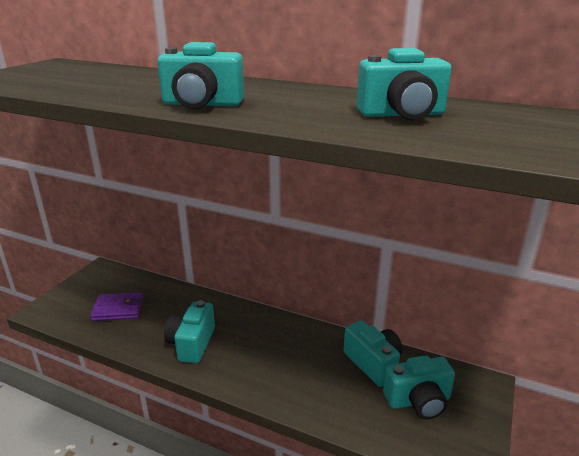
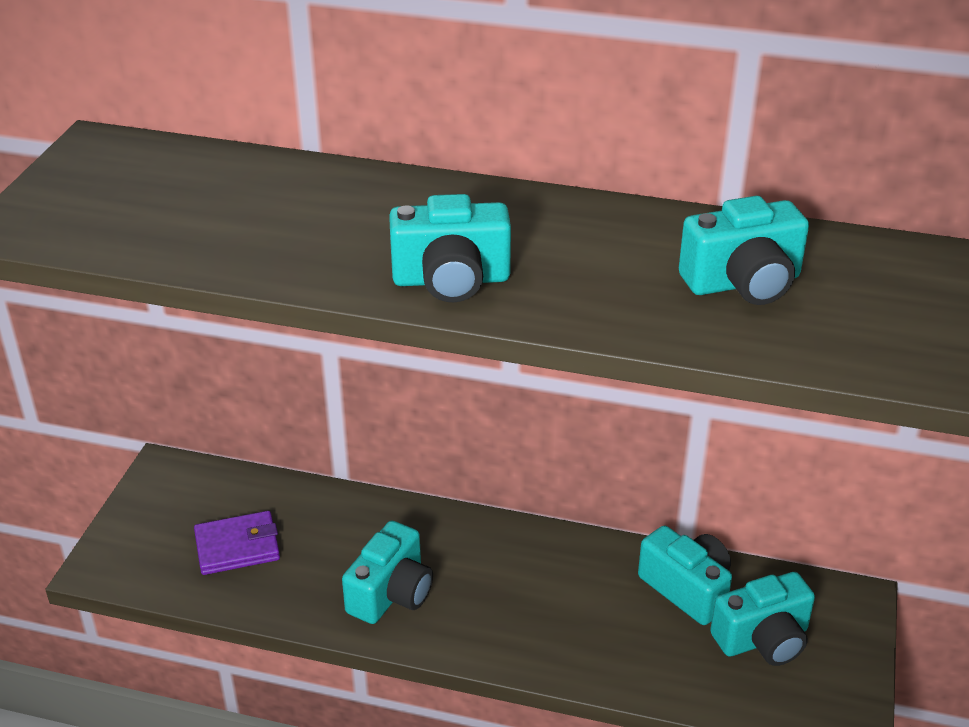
camera: 10 degrees left, 10 degrees up
(192, 343) = (391, 593): turquoise camera -> turquoise camera turned 150 degrees counterclockwise

